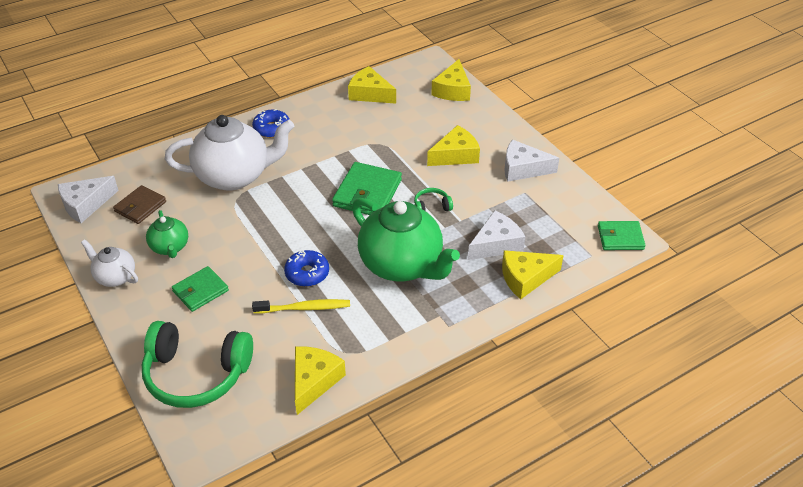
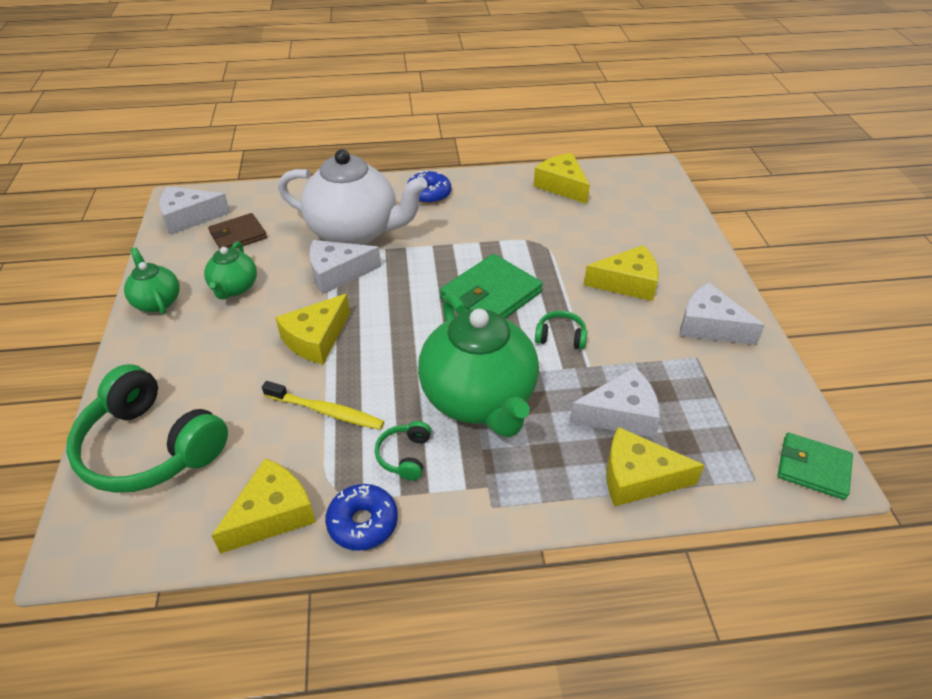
camera: 25 degrees right, 0 degrees up
(115, 277) = (157, 301): white teapot -> green teapot
(200, 291) = (228, 348): green wallet -> none
(243, 211) = (337, 273): none -> white cheese
(307, 273) = (358, 369): blue donut -> blue donut (363, 523)
(376, 316) = (405, 456): none -> green headphones
(452, 90) = (665, 207): yellow cheese -> yellow cheese (316, 339)

